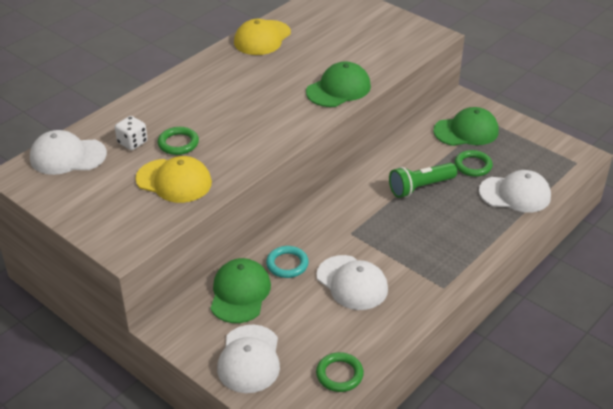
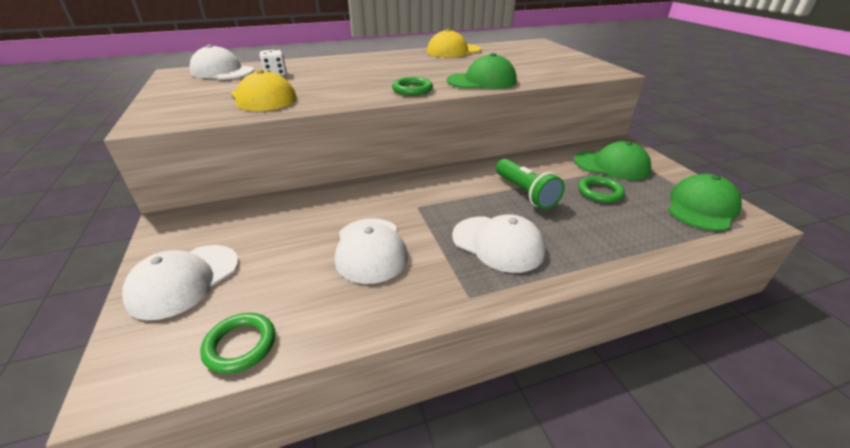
camera: 30 degrees right, 5 degrees down
(178, 143) = (305, 81): green ring -> green ring (412, 89)
(240, 293) = (261, 218): green cap -> green cap (701, 207)
(287, 264) = (330, 211): turquoise ring -> none
(420, 187) = (525, 193): green flashlight -> green flashlight turned 120 degrees counterclockwise
(515, 194) = (637, 231): white cap -> white cap (498, 243)

